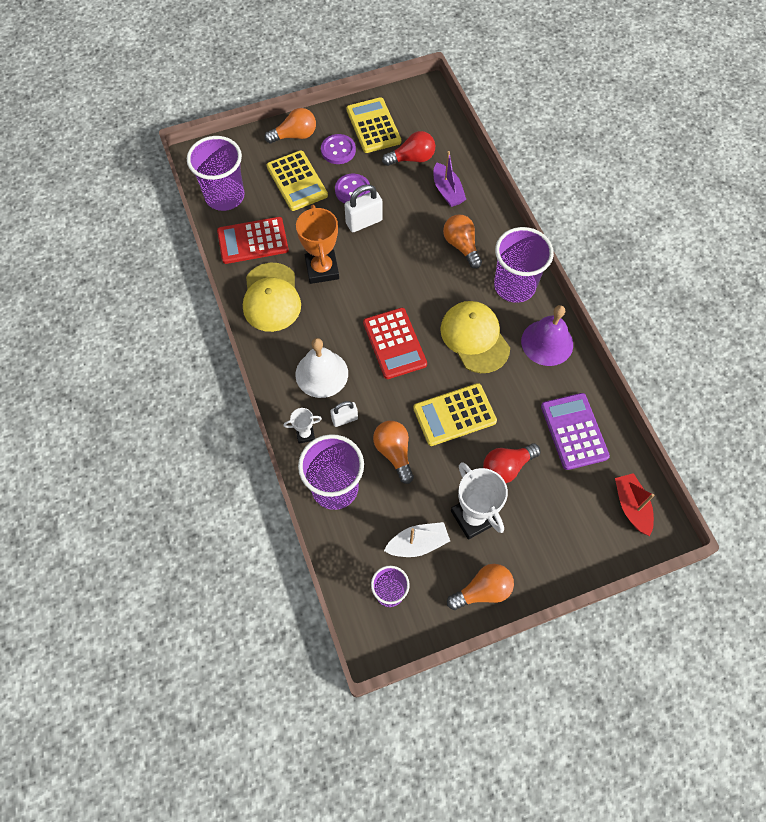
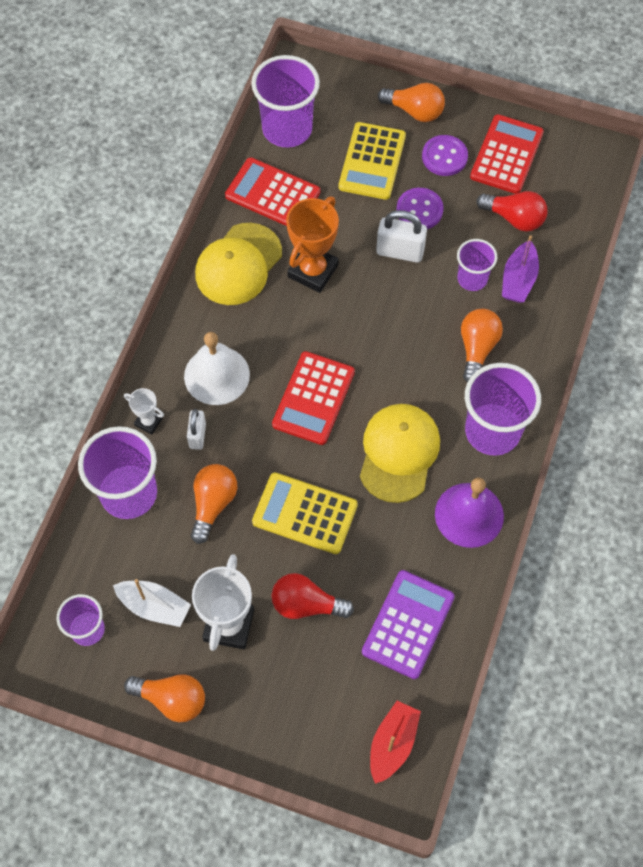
camera: 40 degrees right, 0 degrees up
(344, 419) = (197, 435): white padlock -> white padlock turned 75 degrees clockwise
(373, 126) = (506, 155): yellow calculator -> red calculator
(421, 208) = (472, 279): none -> purple cup

